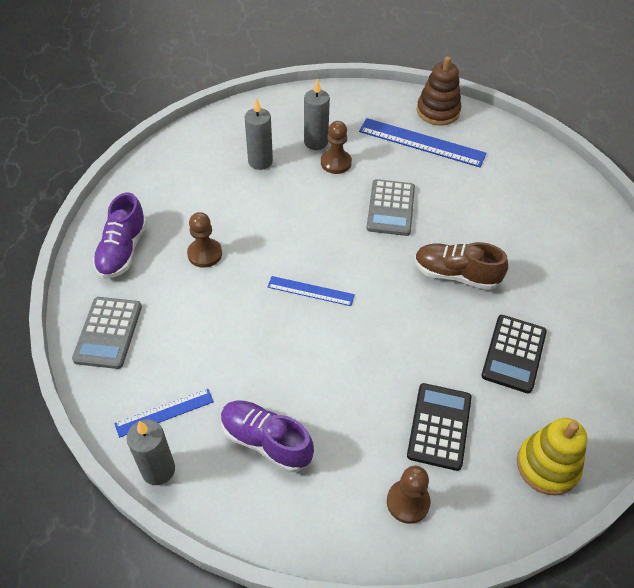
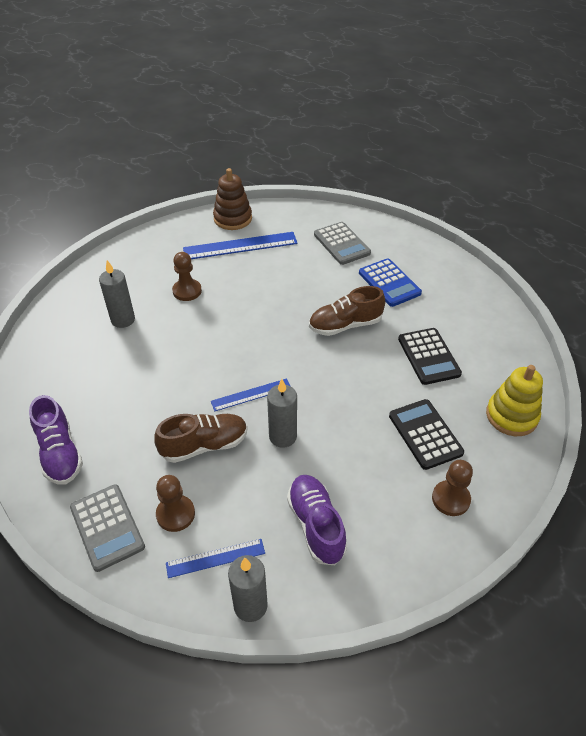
camera: 35 degrees left, 5 degrees down
(164, 413) = (215, 558): blue ruler -> blue ruler turned 45 degrees clockwise
(205, 254) = (138, 415): brown pawn -> brown pawn (175, 514)
(234, 312) = (204, 445): none -> brown shoe
(266, 441) = (316, 525): purple shoe -> purple shoe turned 75 degrees clockwise
(316, 142) = (157, 283): grey candle -> grey candle (283, 436)
(390, 208) = (258, 303): grey calculator -> grey calculator (341, 244)
(541, 256) = (389, 283): none -> blue calculator

